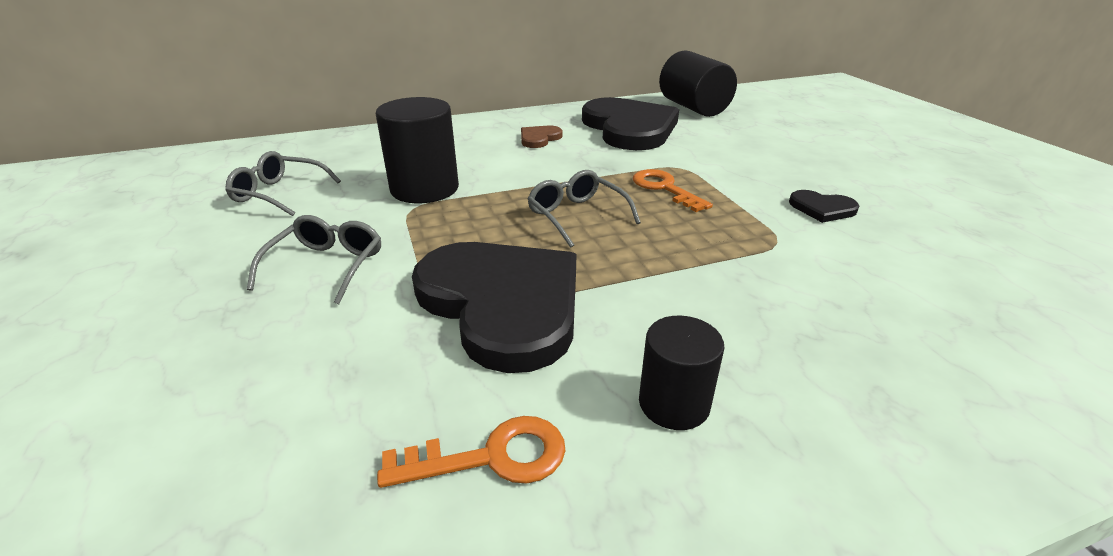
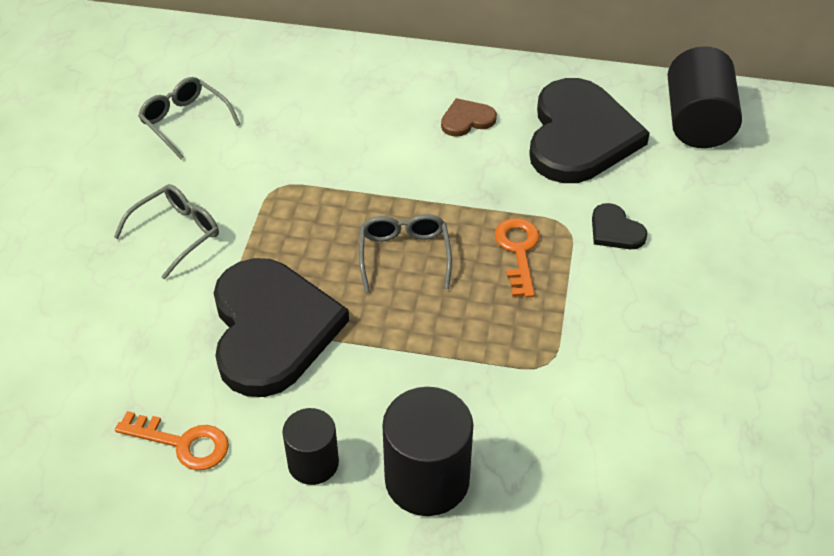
camera: 30 degrees right, 15 degrees up
(424, 189) = (303, 163): black cylinder -> black cylinder (427, 479)
(822, 208) = (640, 343): black heart -> black heart (615, 230)

